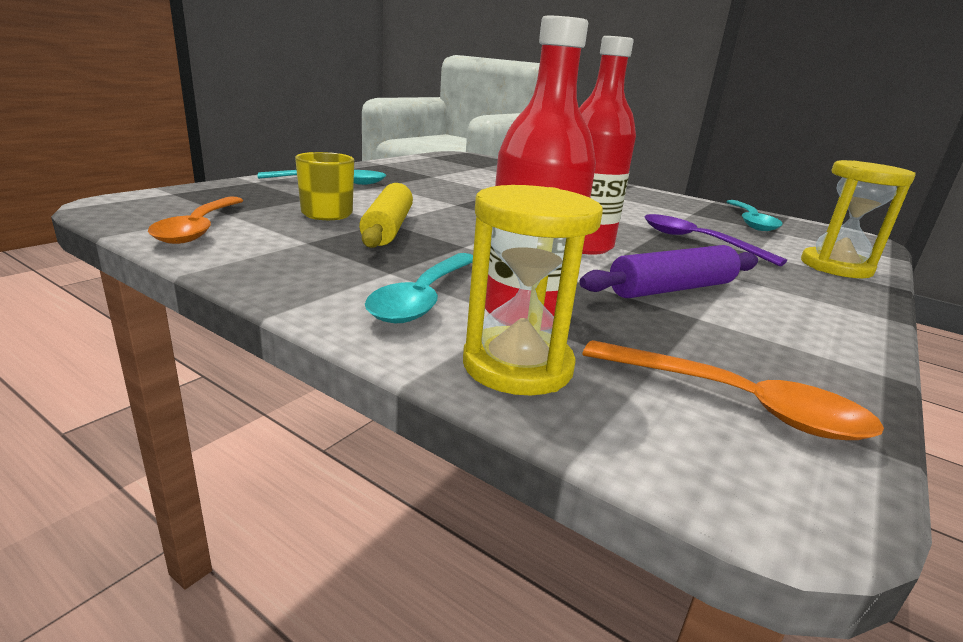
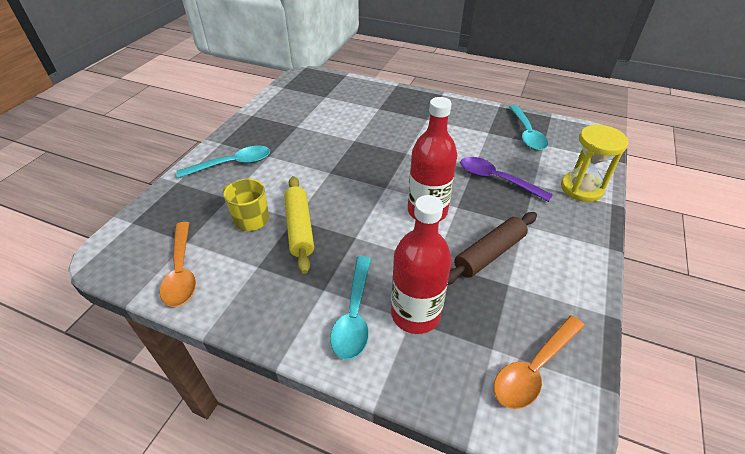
camera: 10 degrees left, 20 degrees up
(517, 366) = (424, 371): yellow hourglass -> none
(671, 288) = (489, 253): purple rolling pin -> brown rolling pin
(735, 402) = (534, 368): orange spoon -> orange spoon turned 120 degrees clockwise

